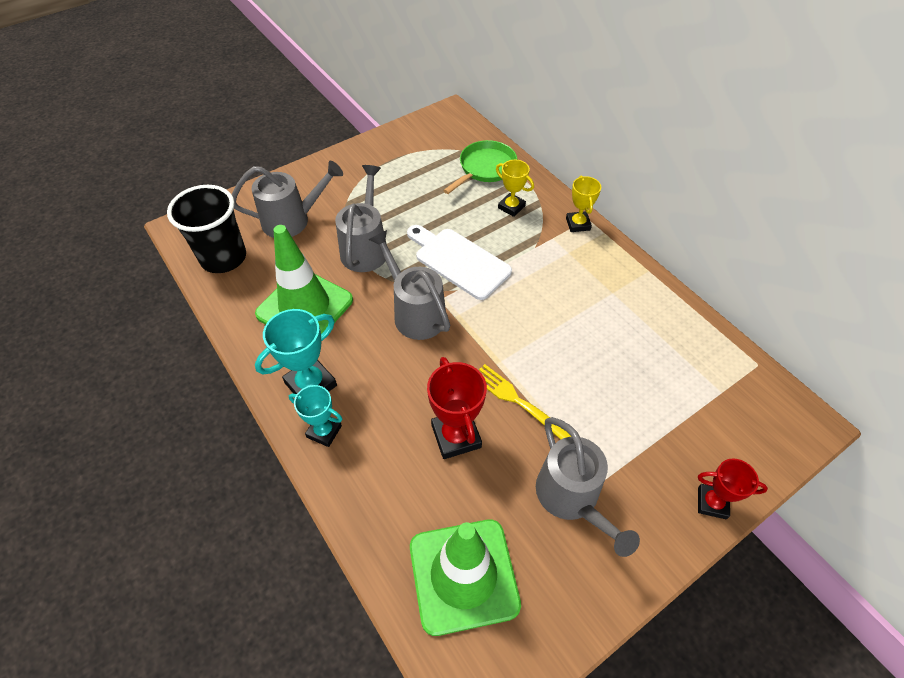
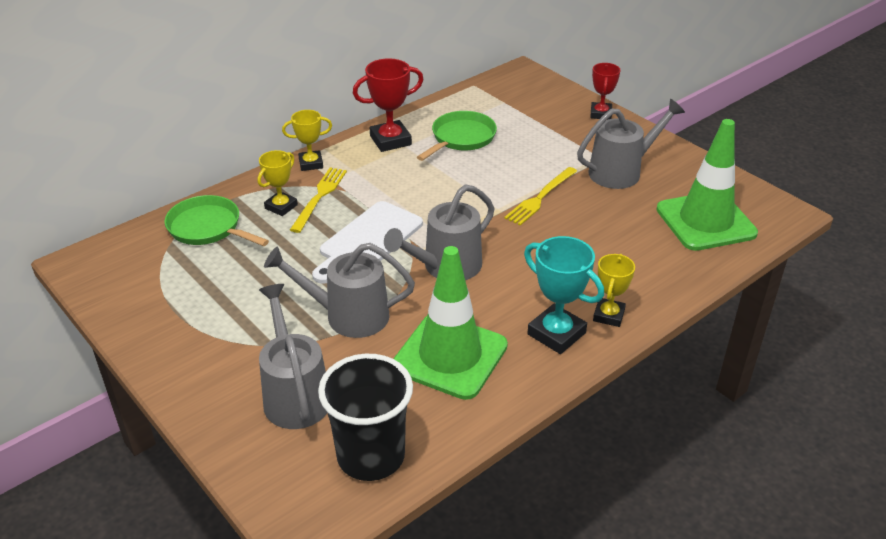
camera: 95 degrees left, 15 degrees down
(324, 431) = (608, 315): turquoise trophy -> yellow trophy
(456, 436) = (586, 231): red trophy -> red trophy (390, 140)
(524, 230) = (319, 197): none -> yellow fork
(633, 341) = (461, 138): none -> green pan

